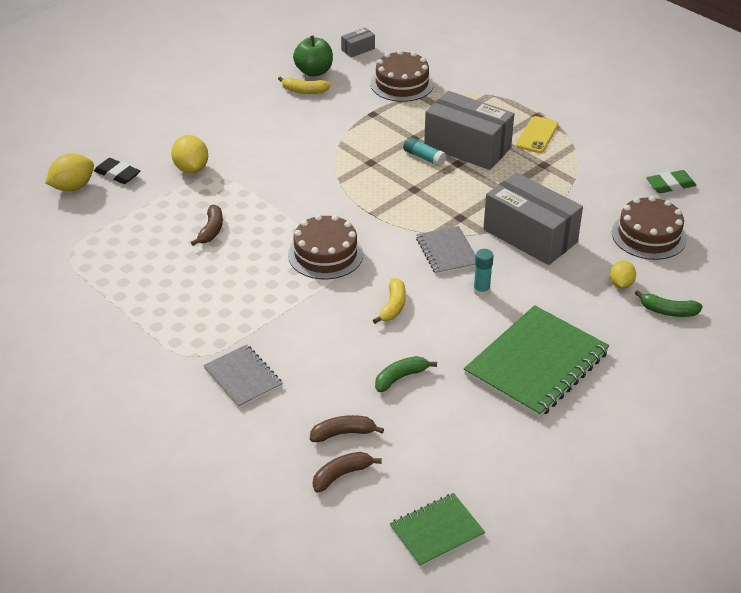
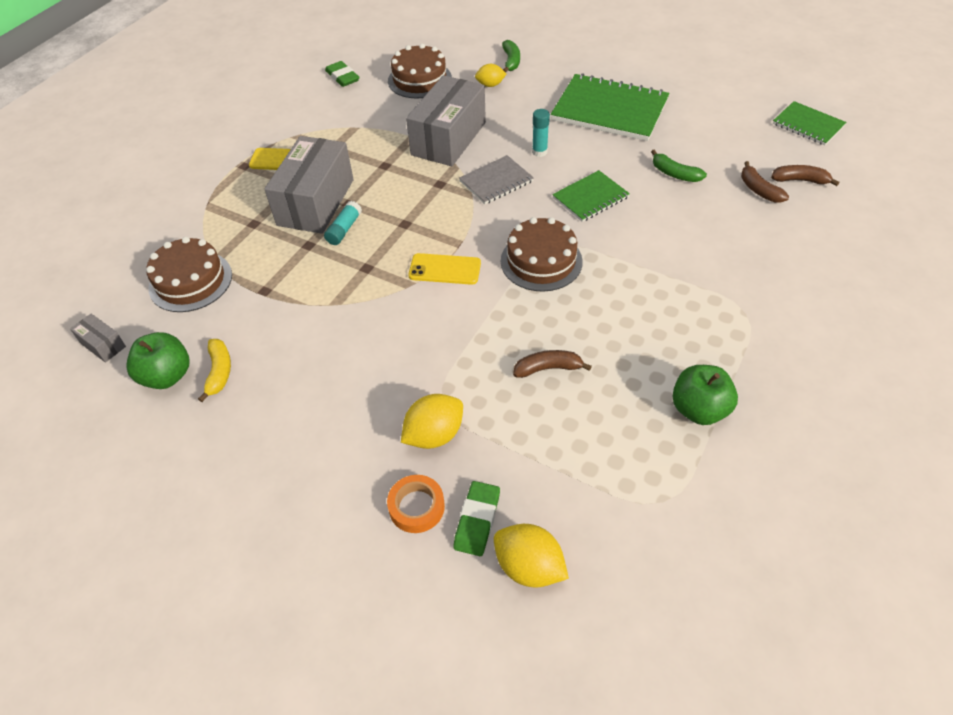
camera: 105 degrees left, 10 degrees up
(117, 174) = (477, 520): black eraser -> green eraser
(123, 294) = (699, 409): none -> green apple
(144, 153) = (416, 507): none -> orange tape
(243, 378) = (746, 268): grey notebook -> none
(341, 475) = (800, 180): brown banana -> brown banana turned 150 degrees clockwise
(346, 201) = (445, 269): none -> yellow phone
(393, 306) = (590, 198): yellow banana -> green notebook

